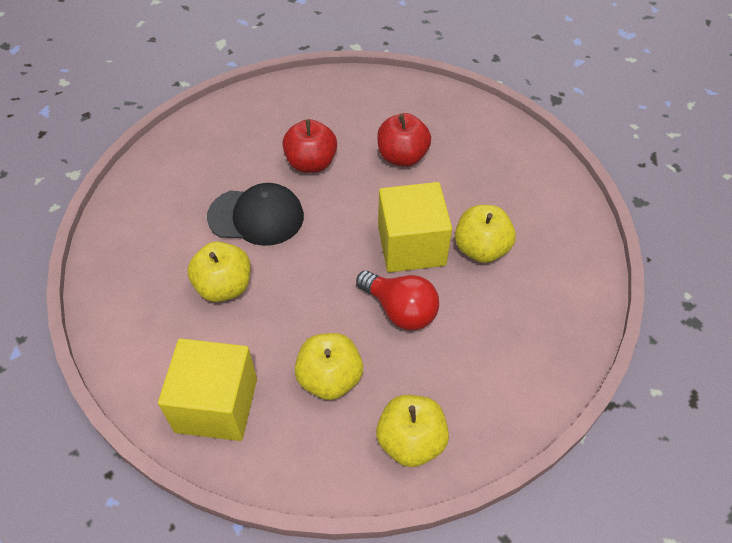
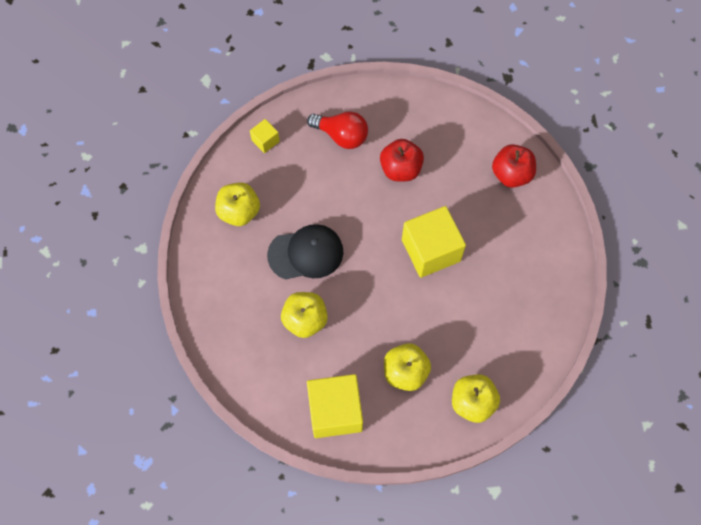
camera: 15 degrees left, 15 degrees up
(258, 102) = (265, 141): none -> yellow cube
(311, 163) = (331, 193): red apple -> red apple (511, 174)
(400, 310) = (438, 306): red light bulb -> red light bulb (341, 136)
(481, 249) = (482, 240): yellow apple -> yellow apple (239, 211)

